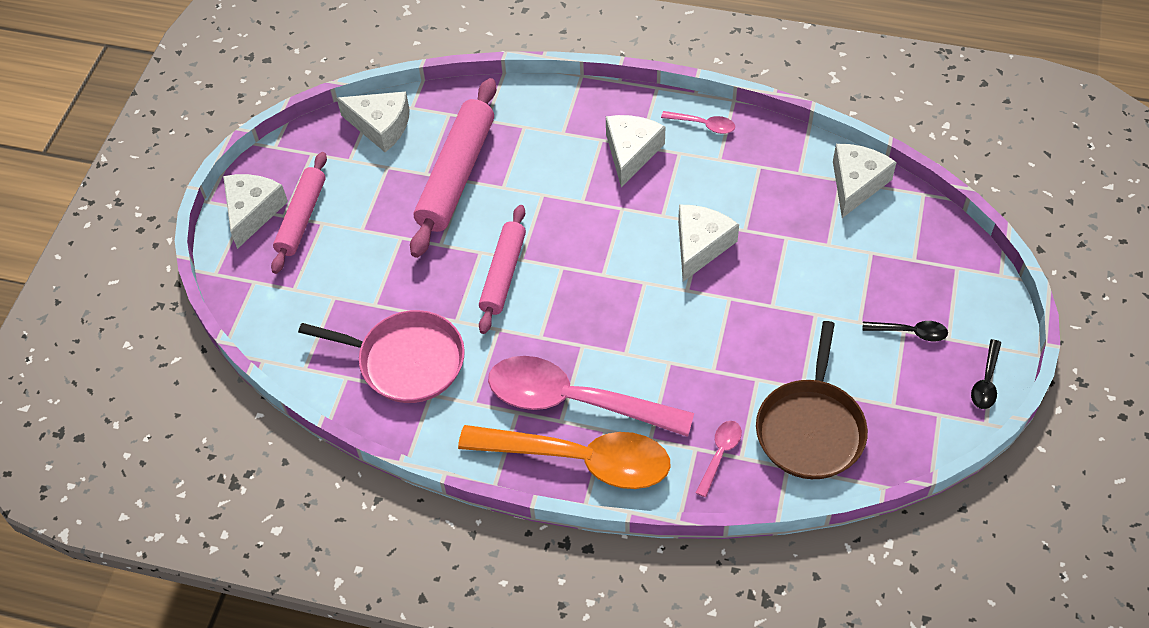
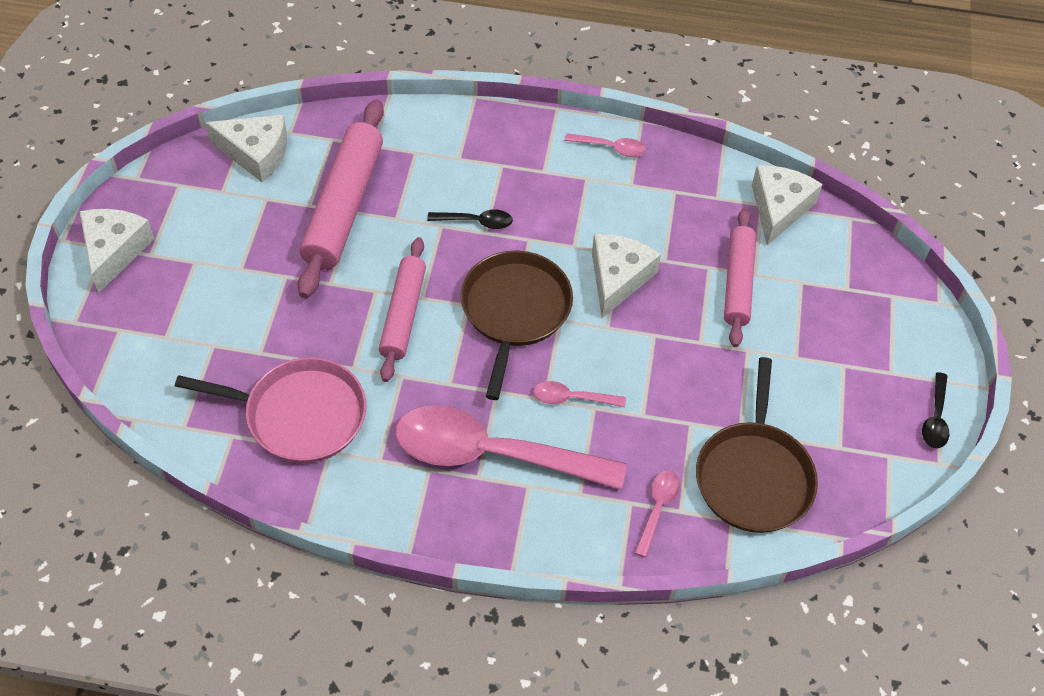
camera: 10 degrees left, 0 degrees up
(302, 218) = (171, 256): pink rolling pin -> pink rolling pin (738, 283)
(580, 459) = (503, 520): orange spoon -> none
(604, 273) = (514, 311): none -> brown pan
(631, 153) = (535, 179): white cheese -> none
(650, 353) = (572, 398): none -> pink spoon
(910, 332) = (850, 367): black spoon -> black spoon (476, 222)

